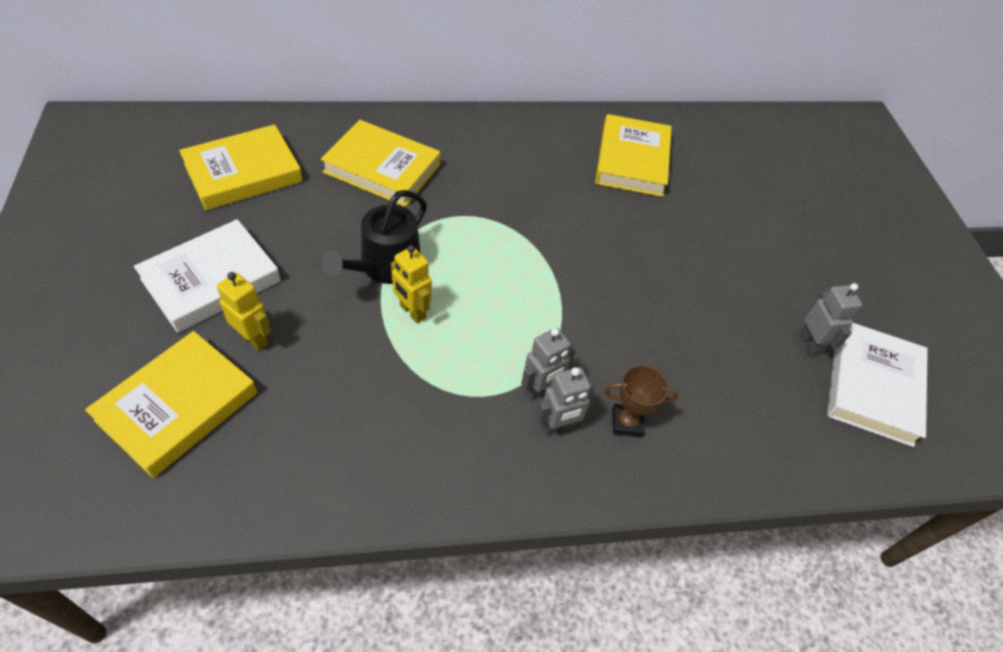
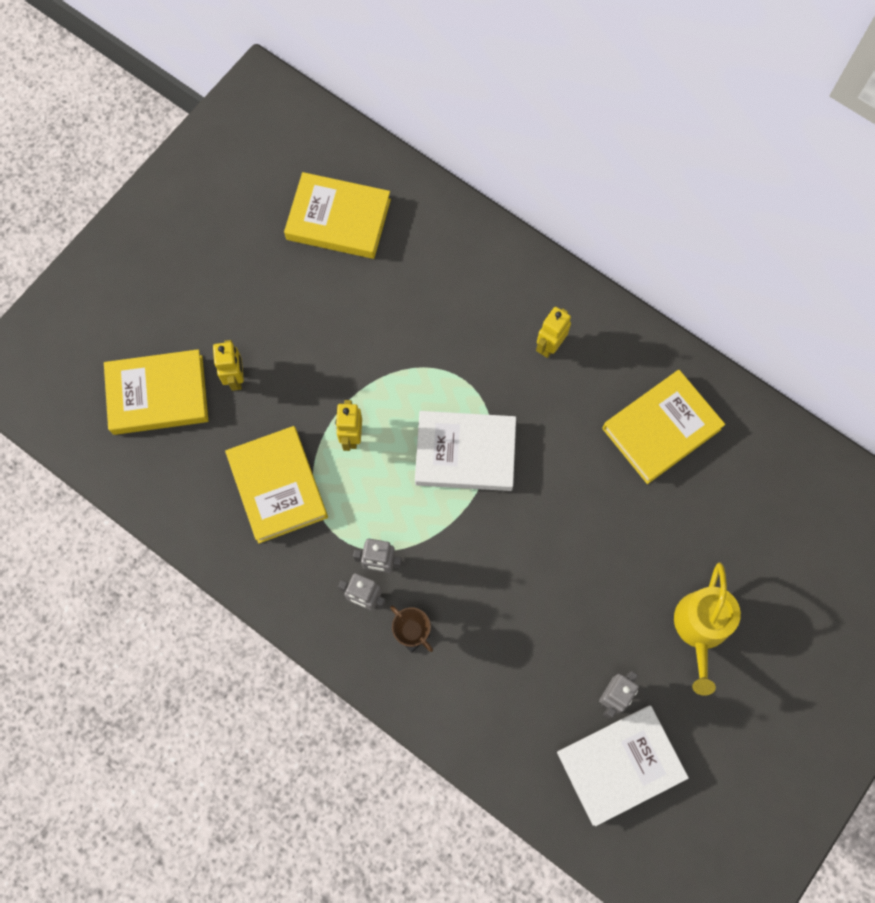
camera: 50 degrees right, 20 degrees up
(211, 280) = (245, 308): white book -> white book (465, 453)
(382, 168) = (443, 288): yellow book -> yellow book (277, 486)
(385, 266) = (367, 383): black watering can -> none
(502, 158) = (549, 346): none -> yellow robot
(801, 257) = (701, 628): none -> yellow watering can

